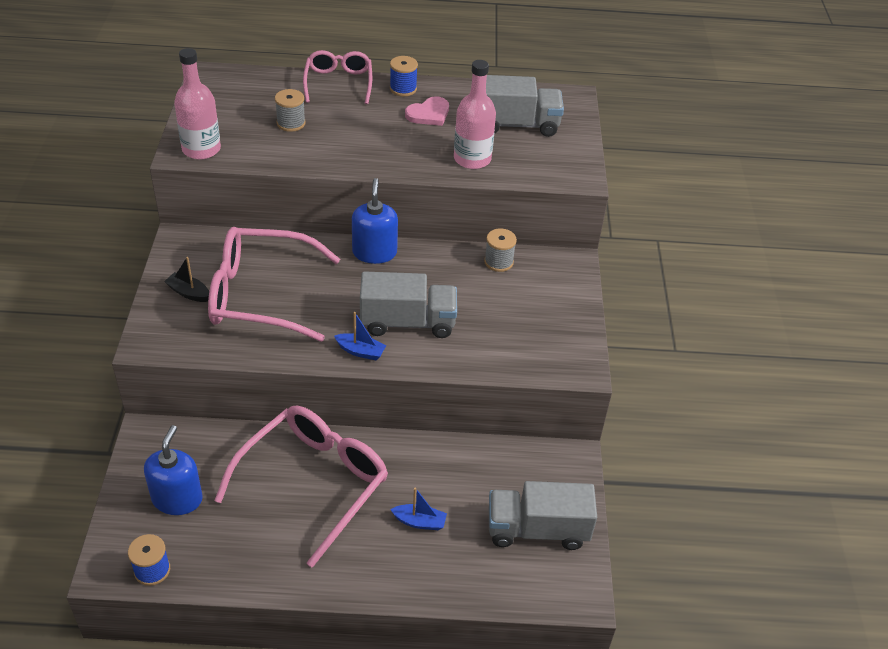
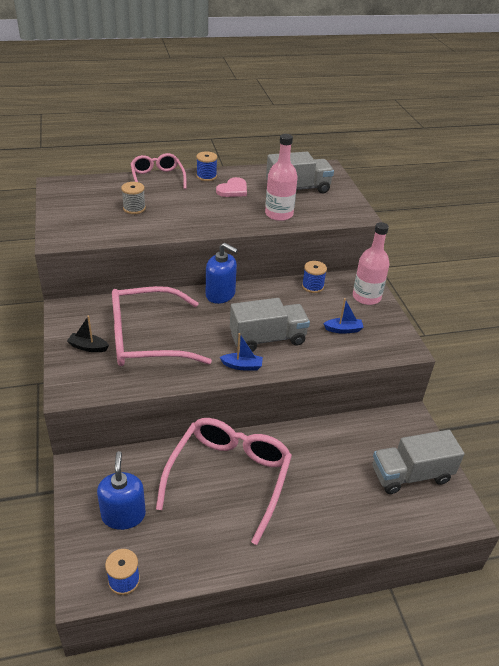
camera: 15 degrees left, 5 degrees down
(201, 149) = (72, 235): pink bottle -> pink bottle (366, 297)
(374, 252) = (220, 294): blue soap dispenser -> blue soap dispenser turned 135 degrees clockwise
(419, 522) = (323, 489): blue boat -> blue boat (343, 329)
(498, 262) = (312, 286): grey spool -> blue spool

